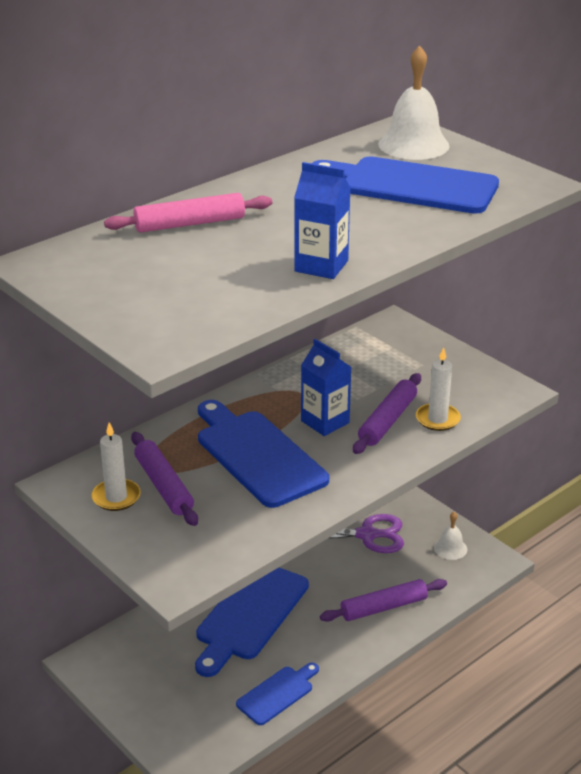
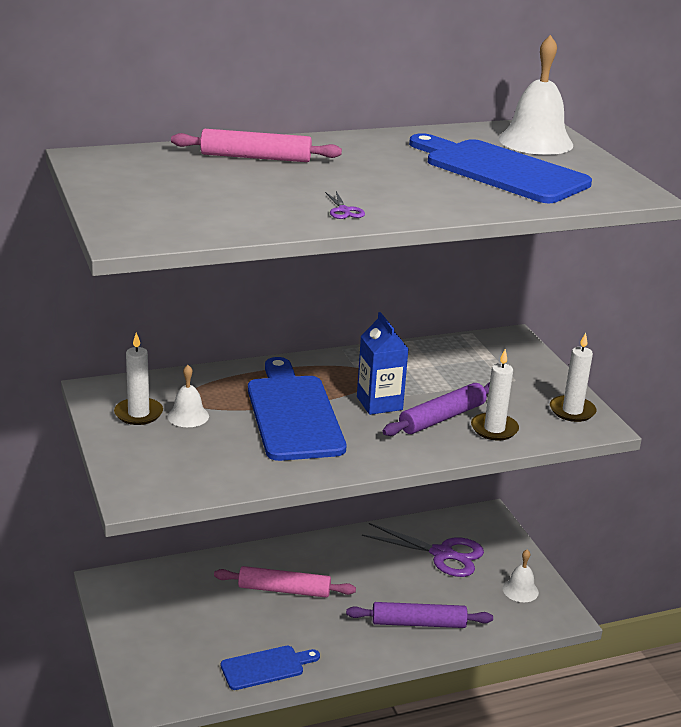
camera: 20 degrees right, 5 degrees down
(164, 486) = (188, 416): purple rolling pin -> white bell
(249, 614) = (284, 590): blue cutting board -> pink rolling pin
(321, 266) = (344, 210): blue carton -> purple scissors
(488, 382) = (572, 411): none -> white candle

